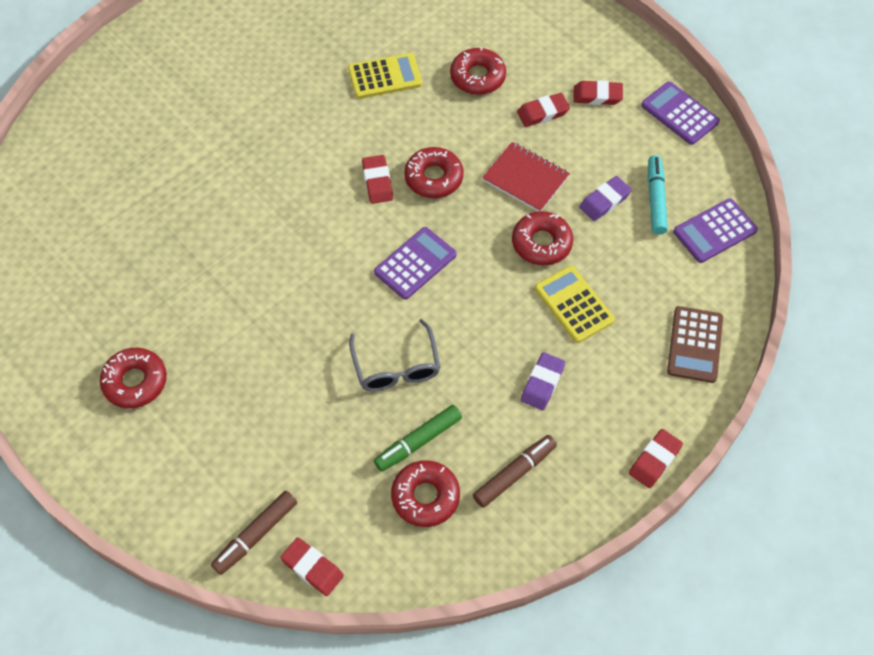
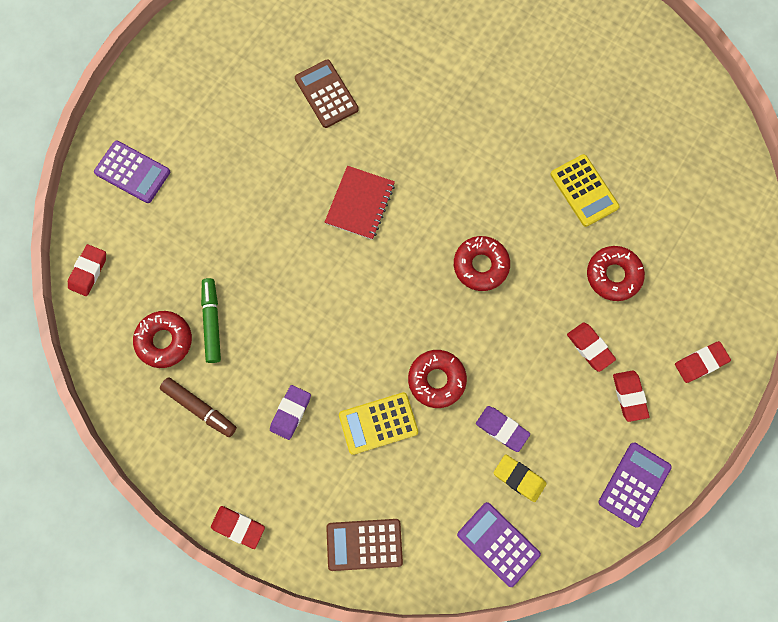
camera: 75 degrees right, 15 degrees up
(135, 382) = (215, 92): red donut -> none
(187, 270) = (326, 94): none -> brown calculator
(256, 535) = (107, 222): brown marker -> none
(377, 182) = (461, 218): red eraser -> red eraser (700, 363)
(396, 366) = (277, 286): grey glasses -> none
(415, 263) = (383, 274): purple calculator -> purple calculator (132, 172)
(418, 441) = (212, 322): green marker -> green marker turned 45 degrees clockwise
(525, 178) = (505, 349): red notebook -> red notebook (360, 204)
(542, 383) = (290, 412): purple eraser -> purple eraser turned 75 degrees counterclockwise
(573, 304) = (378, 423): yellow calculator -> yellow calculator turned 150 degrees counterclockwise
(655, 199) = (519, 478): turquoise marker -> yellow eraser

